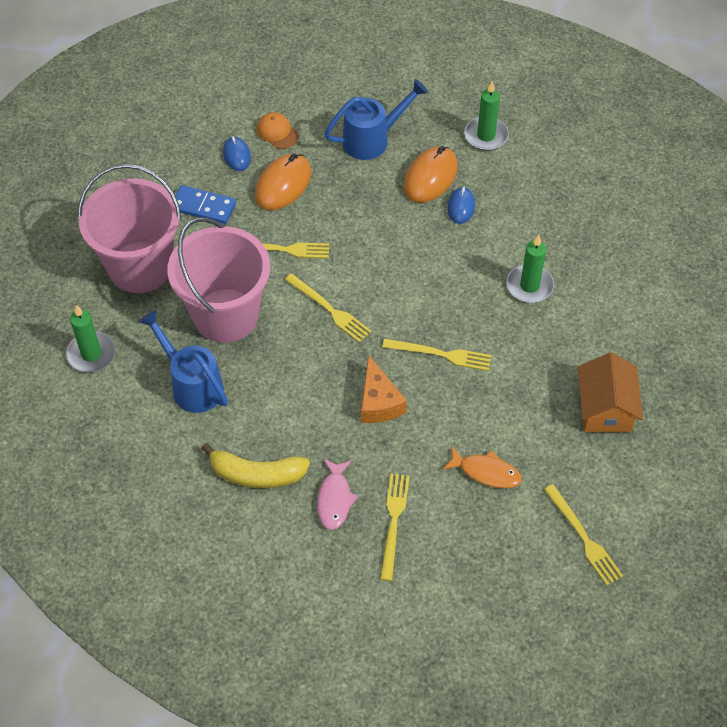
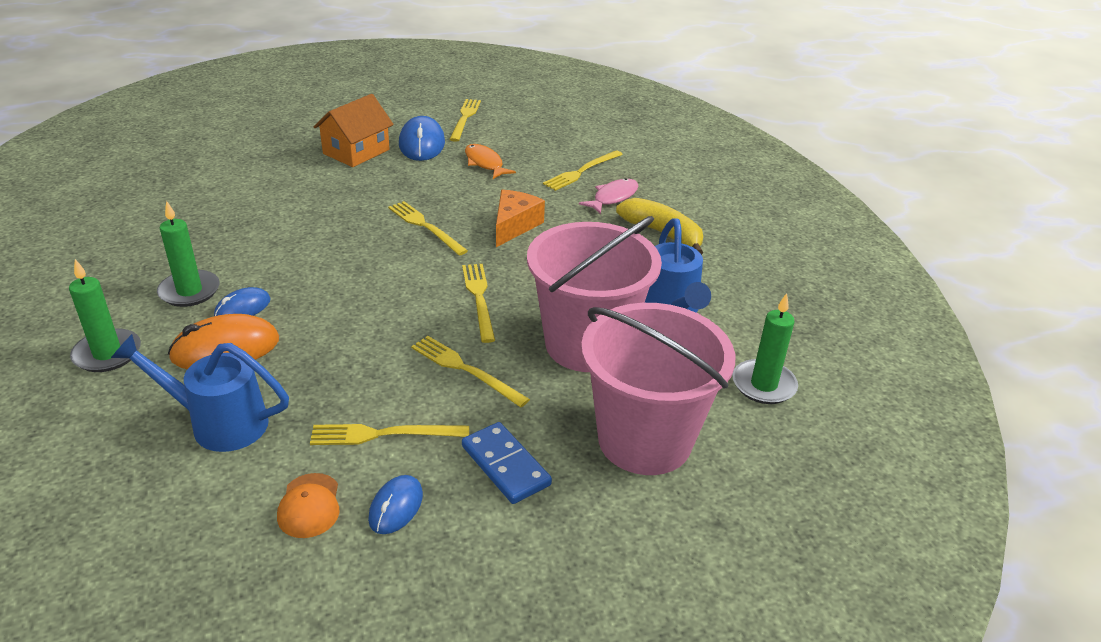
camera: 145 degrees left, 20 degrees down
(283, 184) = (384, 434): orange mouse -> yellow fork
(529, 286) = (288, 228): green candle -> green candle (189, 291)
(569, 462) = (422, 144): none -> blue mouse

